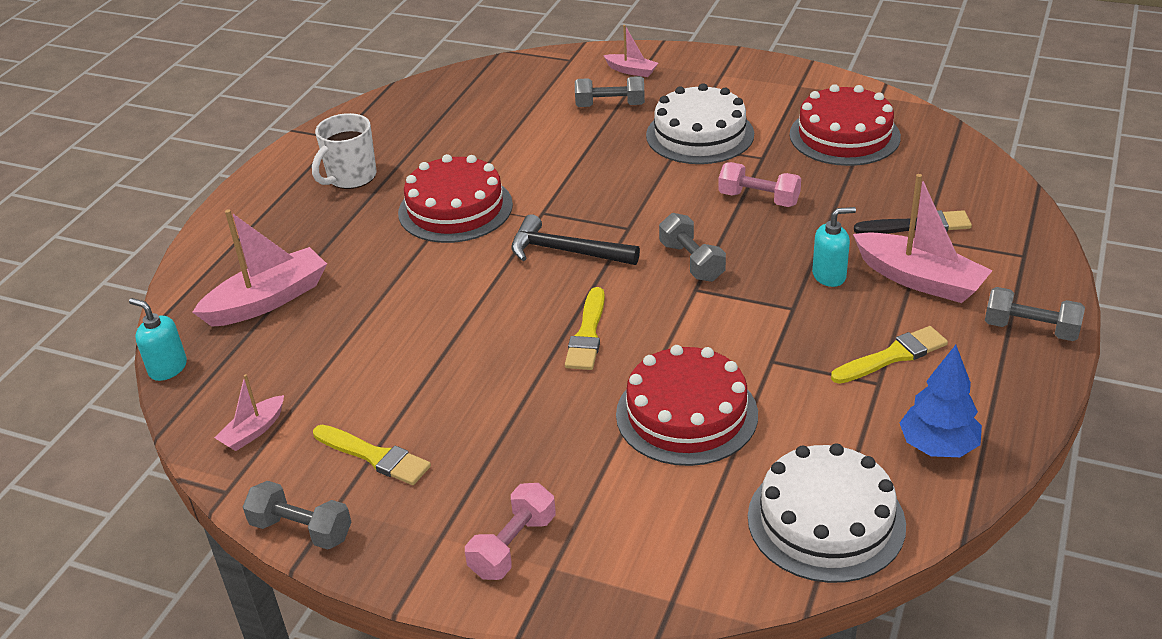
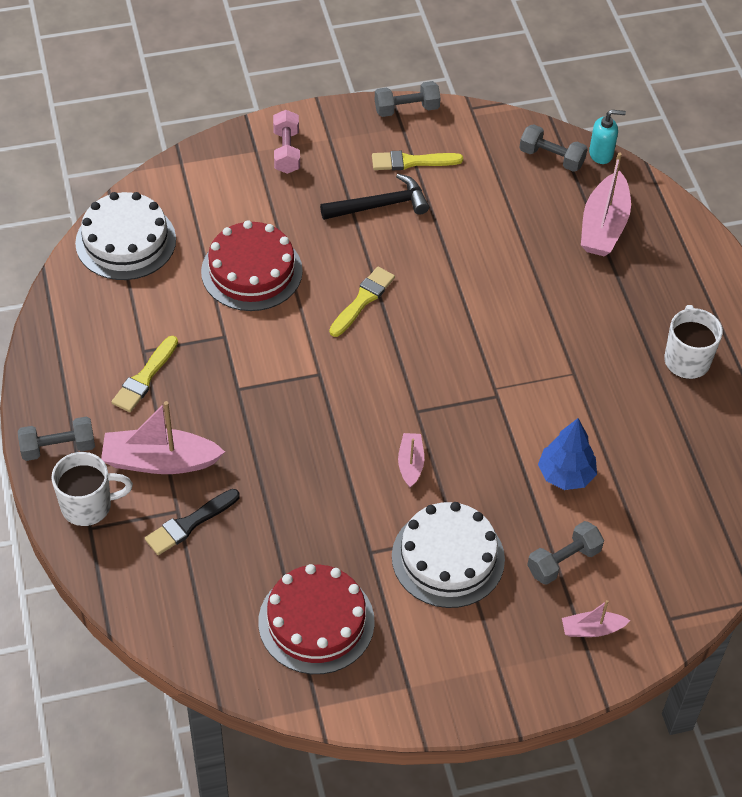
camera: 140 degrees right, 15 degrees up
(253, 431) = (498, 143): pink boat -> pink boat (410, 464)
(455, 208) = (568, 367): red cake -> none
(566, 251) = (442, 365): black hammer -> black hammer (380, 205)
(587, 334) = (363, 300): yellow brush -> yellow brush turned 60 degrees clockwise
(691, 262) = (341, 399): grey dumbbell -> grey dumbbell (551, 158)
(759, 199) = (337, 494): pink dumbbell -> none
(829, 276) = (229, 433): turquoise soap dispenser -> none
(938, 446) = (83, 319): blue tree -> blue tree (566, 475)
(1018, 271) = (88, 506): none -> white mug

